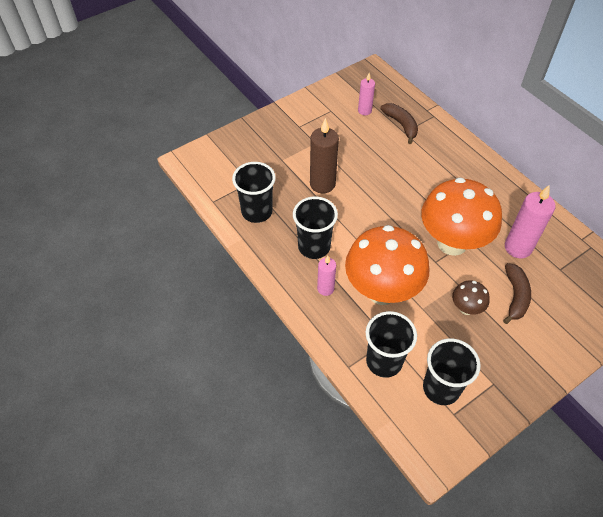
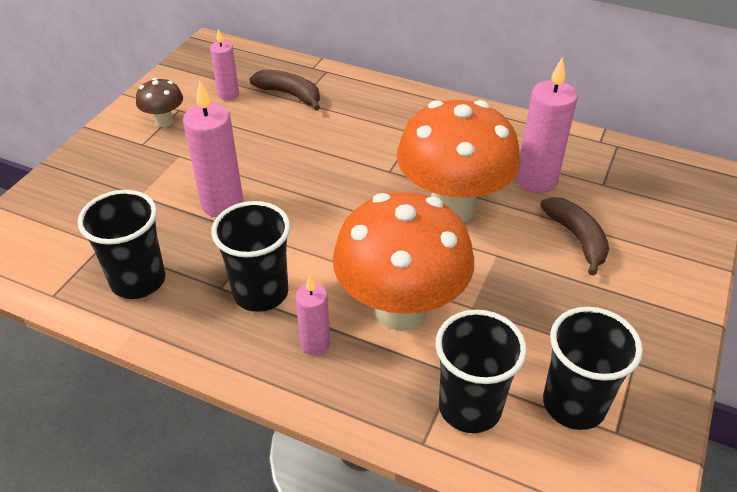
camera: 30 degrees left, 10 degrees down
(322, 184) = (222, 204): brown candle -> pink candle
(466, 308) = (528, 281): brown mushroom -> brown mushroom (164, 121)

